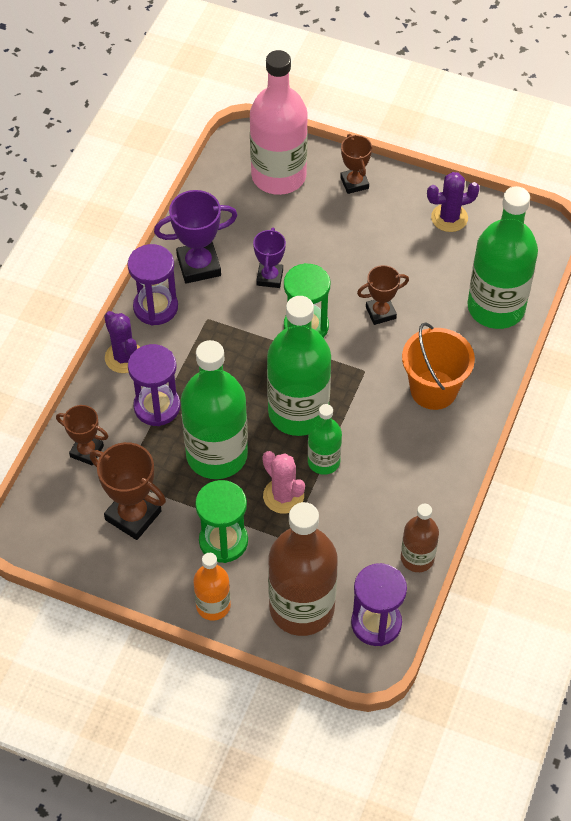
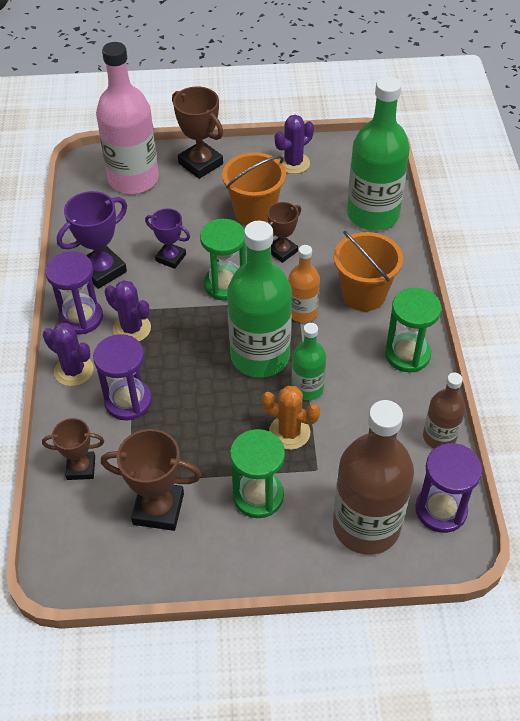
camera: 25 degrees left, 5 degrees down
(196, 337) = (132, 329): none -> purple cactus
(213, 605) = (283, 561): orange bottle -> orange bottle (302, 312)
(217, 455) = (207, 421): green bottle -> none
(270, 277) = (171, 258): purple trophy -> purple trophy turned 45 degrees counterclockwise
(283, 496) = (289, 432): pink cactus -> orange cactus
(354, 183) = (200, 164): brown trophy -> brown trophy, size x1.57
(378, 259) = (254, 212): none -> orange bucket
(437, 467) = (407, 354): none -> green hourglass

